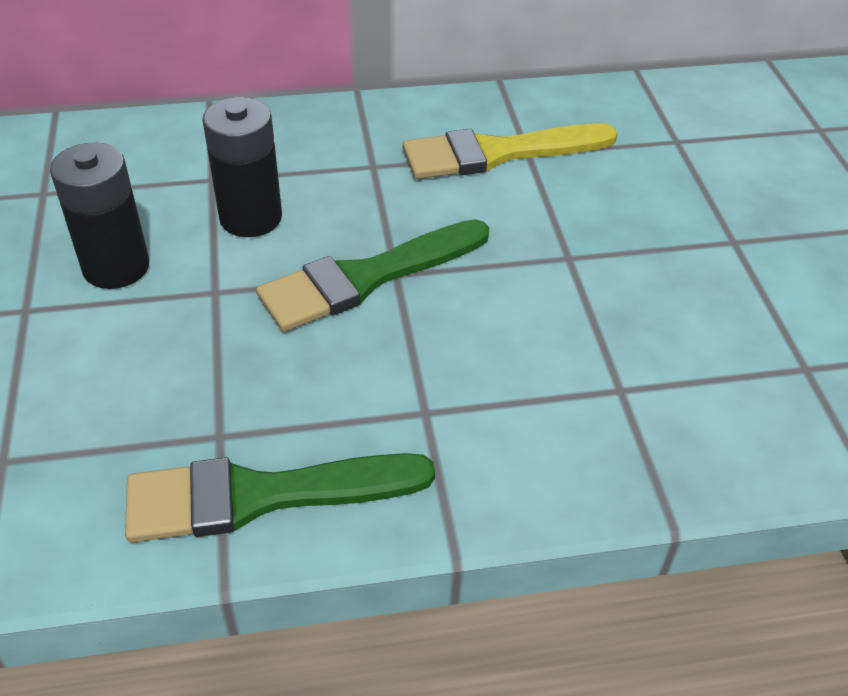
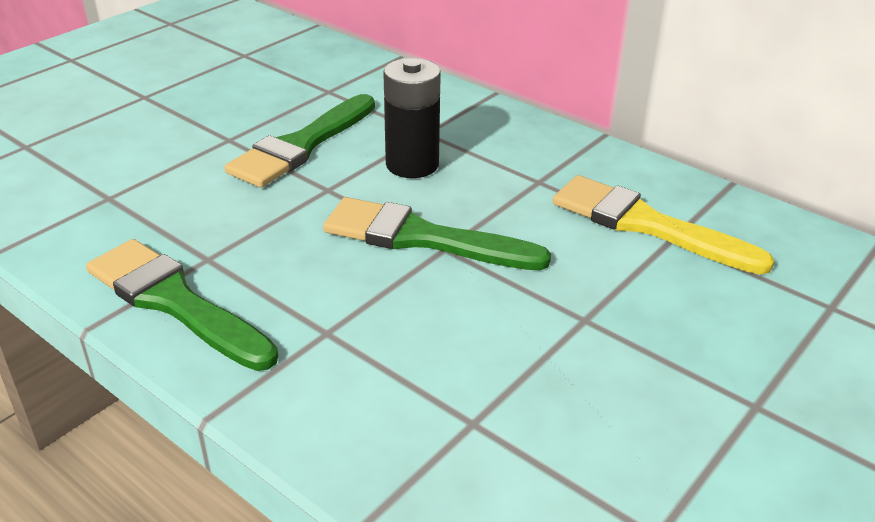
camera: 50 degrees right, 10 degrees down
(116, 267) = (301, 146): black battery -> green brush

